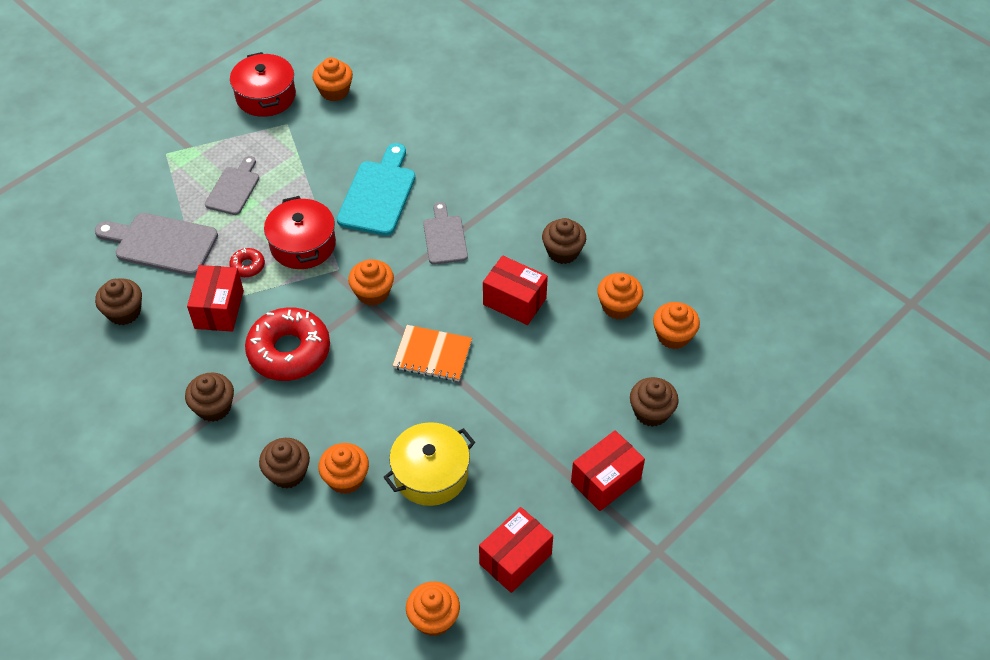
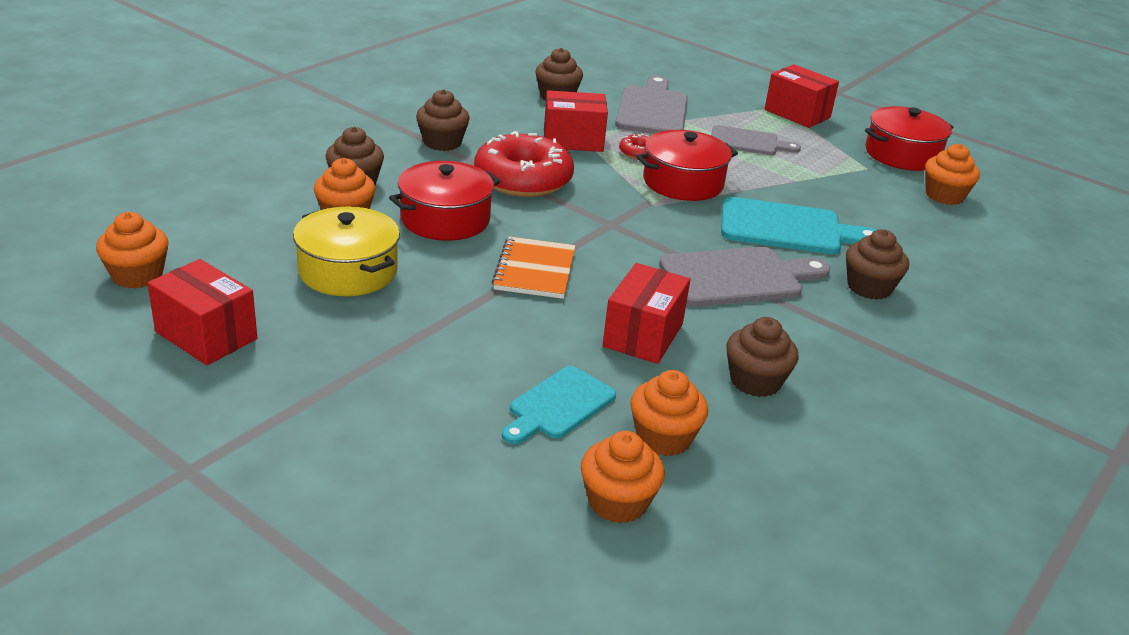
camera: 80 degrees right, 20 degrees down
(354, 408) = (445, 219): none -> red pot
(373, 293) = (624, 227): orange cupcake -> none
(444, 237) = (737, 277): grey cutting board -> grey cutting board, size x1.55
(589, 355) = (558, 405): none -> turquoise cutting board
(605, 480) = (324, 418): red box -> red box (797, 114)
(651, 412) = (453, 470): brown cupcake -> brown cupcake (869, 287)

